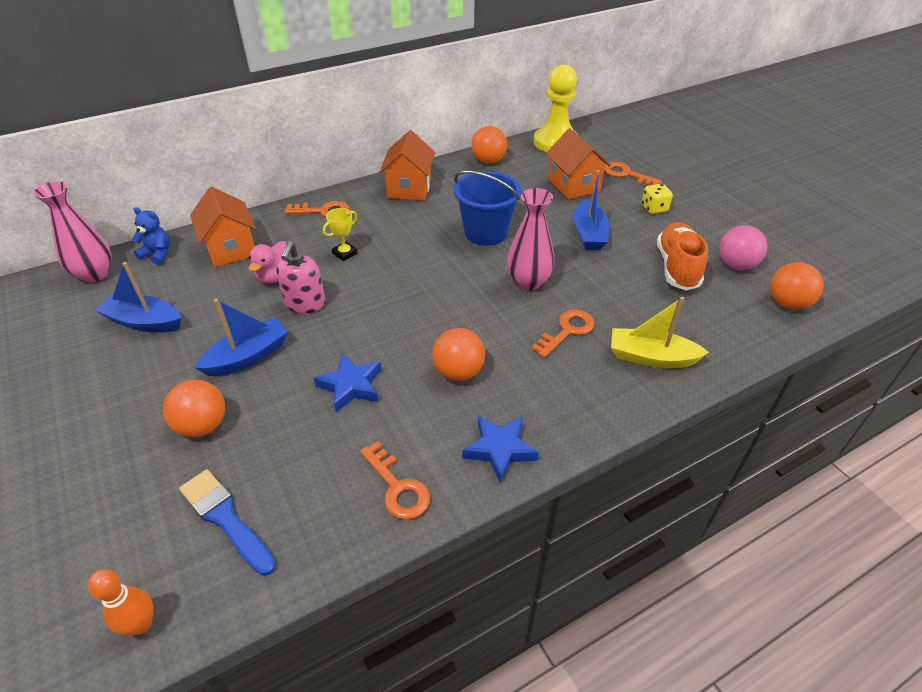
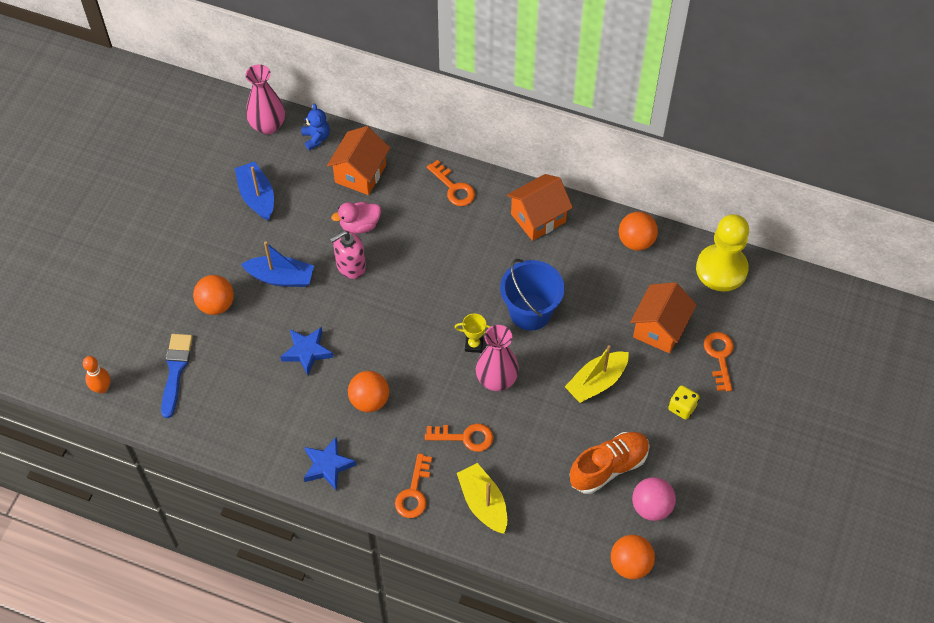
camera: 50 degrees right, 15 degrees up
(345, 253) = (420, 244): yellow trophy -> yellow trophy (474, 344)
(397, 487) = (259, 433): orange key -> orange key (414, 492)
(589, 234) = (596, 382): blue boat -> yellow boat

